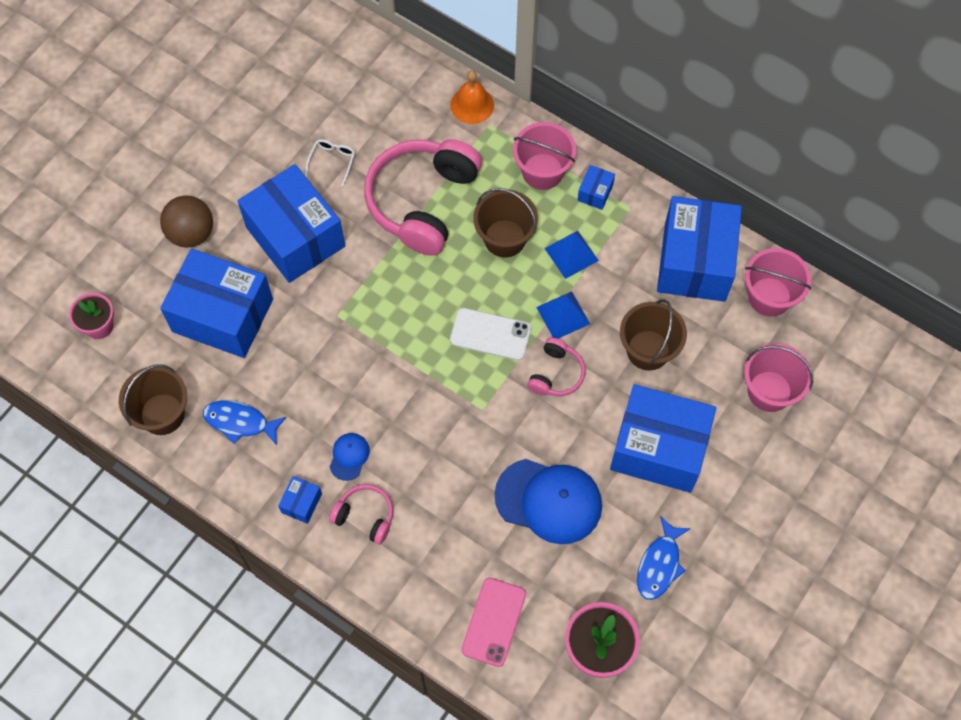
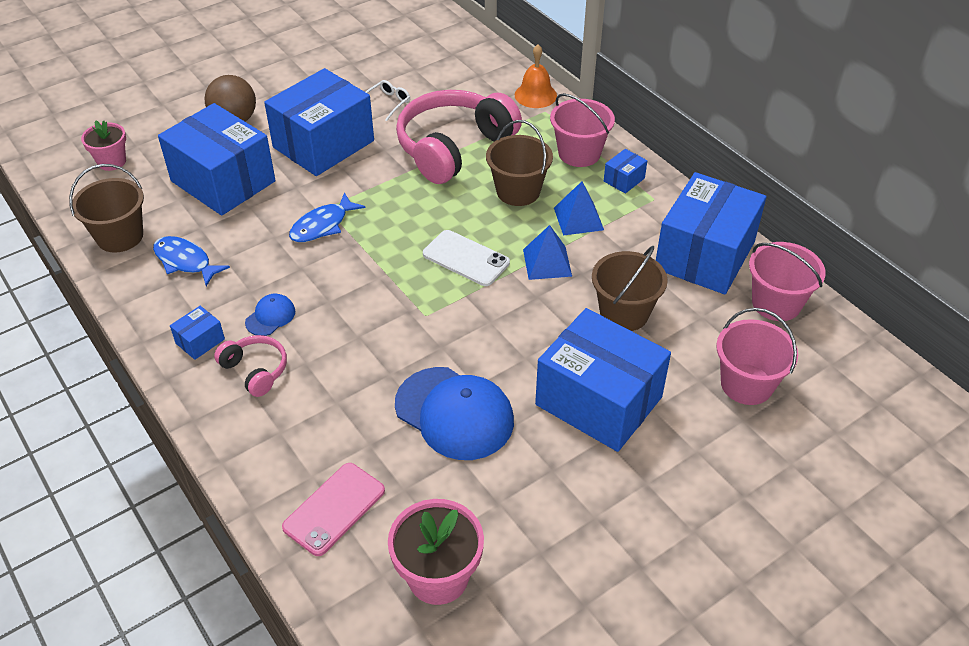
camera: 20 degrees right, 20 degrees down
(295, 236) = (323, 144): blue box -> blue box turned 60 degrees clockwise
(556, 374) = (517, 307): pink headphones -> none
(659, 564) = (551, 512): blue fish -> blue fish (322, 225)

